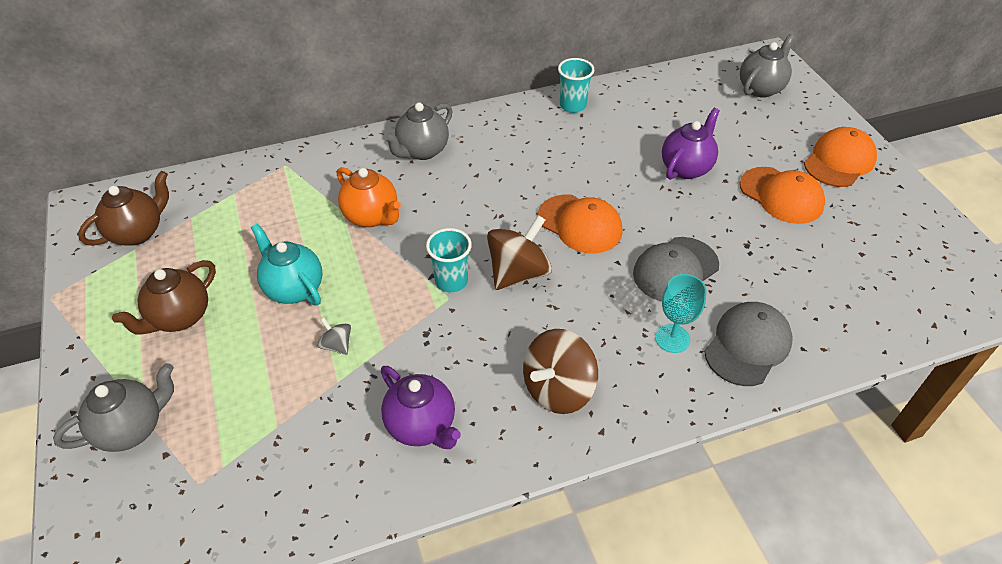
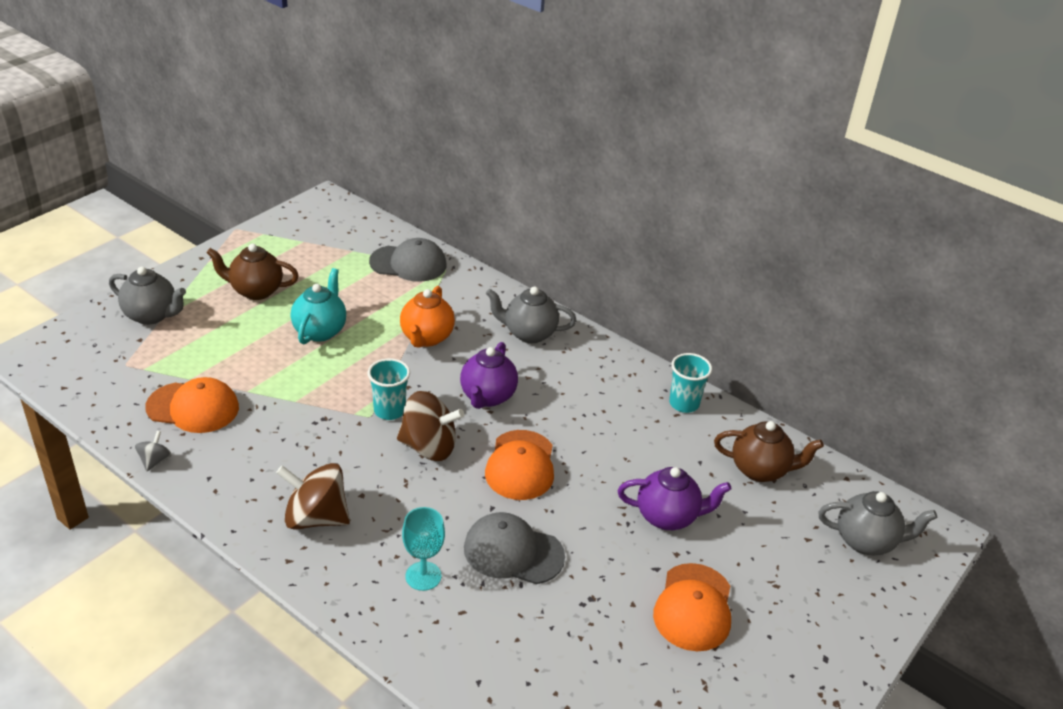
camera: 55 degrees right, 10 degrees down
(138, 232) = (319, 235): brown teapot -> brown teapot (760, 470)
(337, 345) = (280, 376): grey spinning top -> grey spinning top (155, 461)
(422, 426) = (232, 452): purple teapot -> purple teapot (487, 397)
(747, 345) = (452, 635): grey cap -> grey cap (408, 263)
(839, 161) = (801, 646): orange cap -> orange cap (193, 407)

